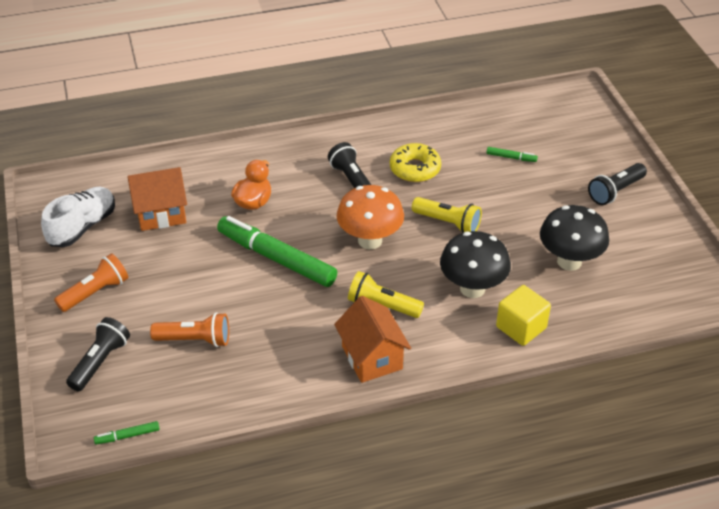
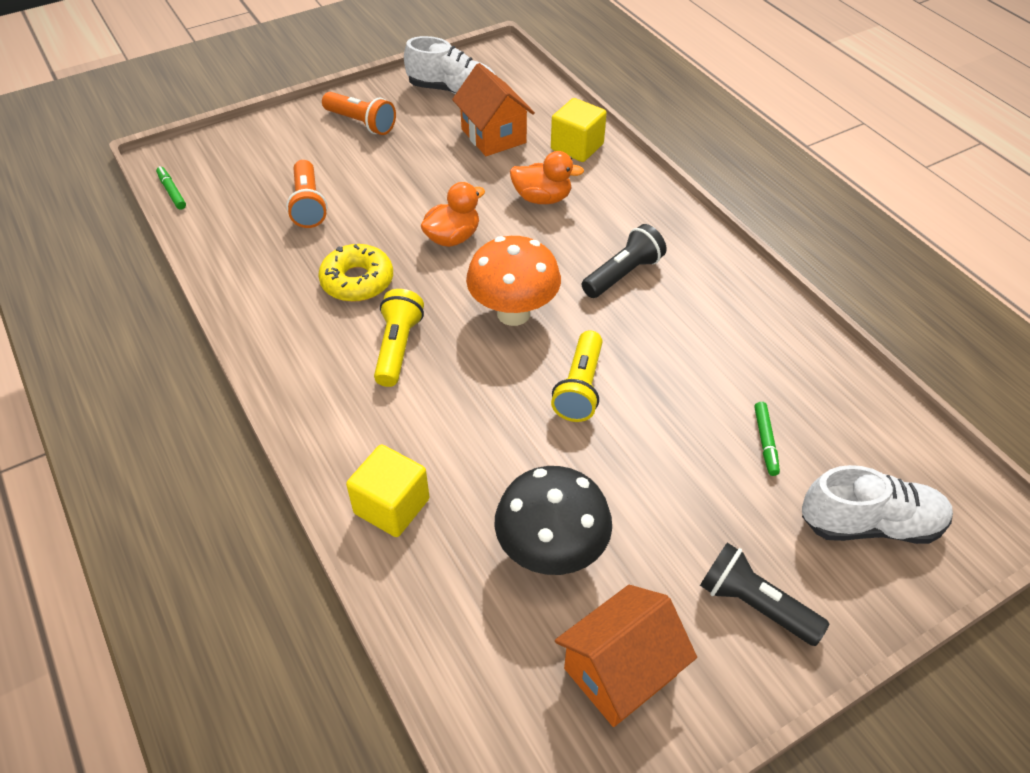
camera: 75 degrees right, 5 degrees up
(100, 362) = (266, 150): black flashlight -> none
(201, 171) = (577, 147): none -> yellow cube
(276, 258) = (452, 237): green marker -> orange duck
(372, 357) = (306, 354): orange house -> orange house (620, 672)
(415, 169) = (678, 332): yellow donut -> yellow donut (357, 281)
(472, 288) = (455, 437): black mushroom -> none
(574, 137) = (870, 524): none -> white shoe

